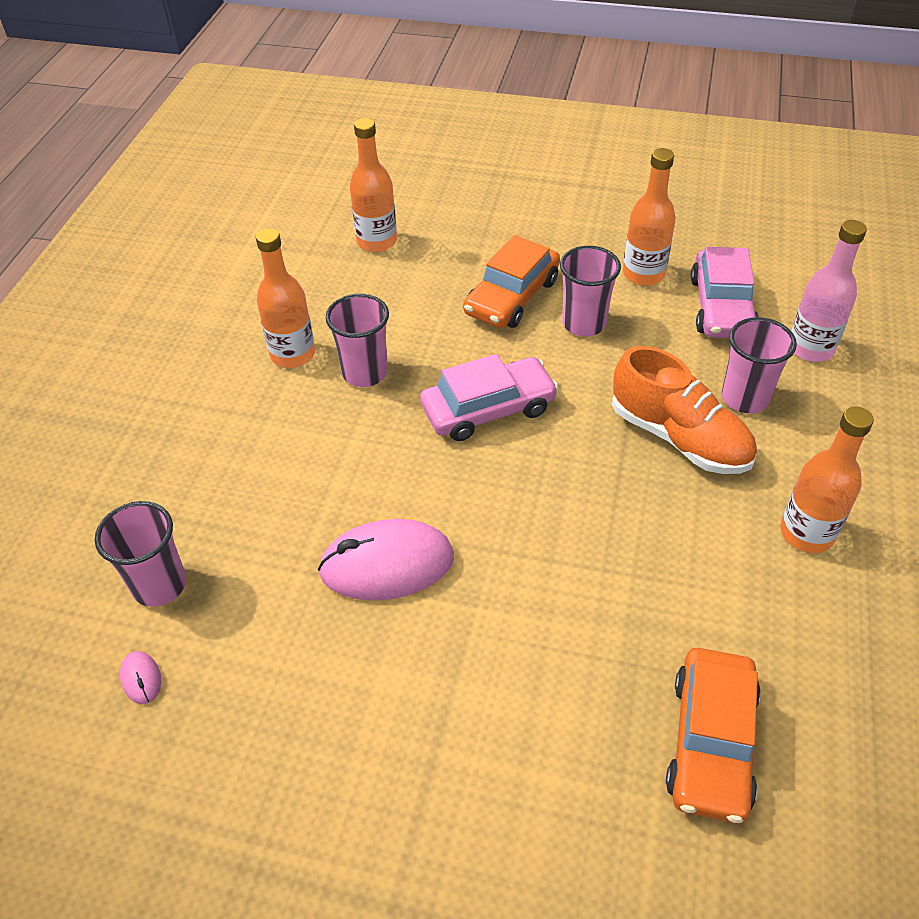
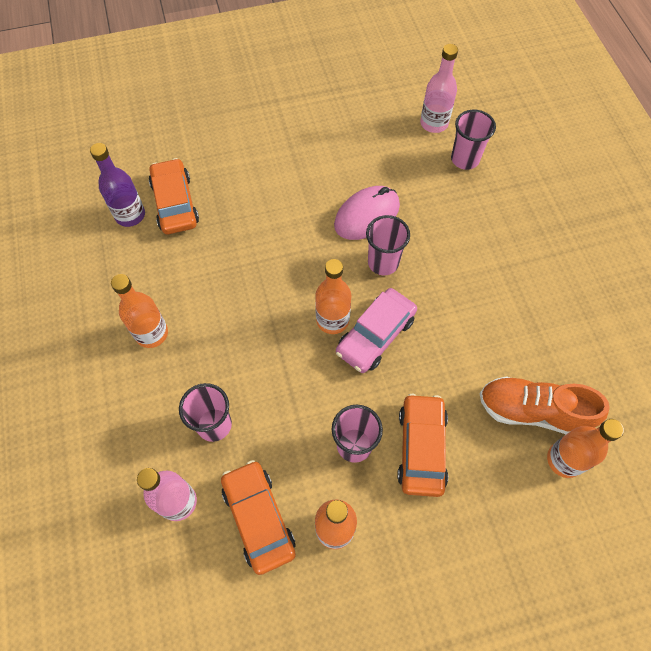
camera: 150 degrees right, 15 degrees up
(141, 678) = (434, 123): pink mouse -> pink bottle
(293, 354) = (527, 319): orange bottle -> orange bottle (332, 320)
(365, 373) = (470, 326): pink cup -> pink cup (383, 263)
(679, 437) = (247, 369): orange shoe -> orange shoe (533, 411)
(721, 307) = (259, 518): pink car -> orange car
(808, 757) = (130, 215): none -> purple bottle

